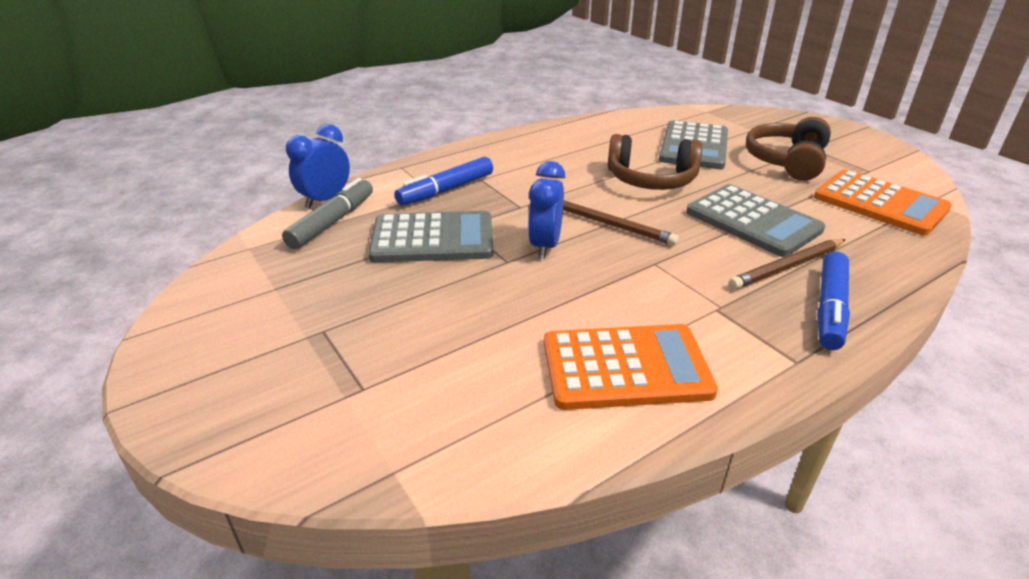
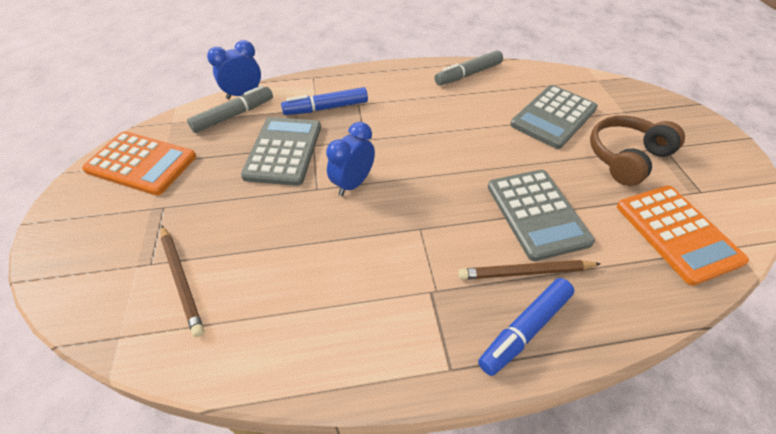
camera: 25 degrees right, 15 degrees up
(433, 239) = (283, 151): grey calculator -> grey calculator turned 105 degrees counterclockwise
(577, 131) = (468, 74): none -> grey marker
(610, 225) = (417, 179): brown pencil -> brown pencil (181, 280)
(625, 368) = (319, 318): orange calculator -> orange calculator (141, 163)
(651, 180) = (486, 143): brown headphones -> none

